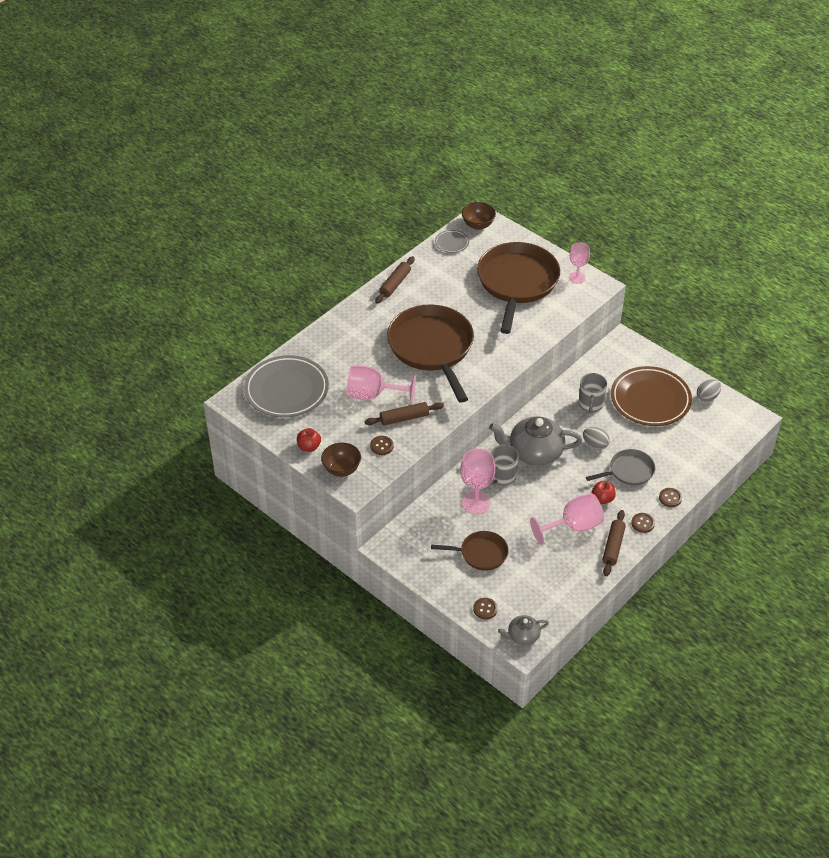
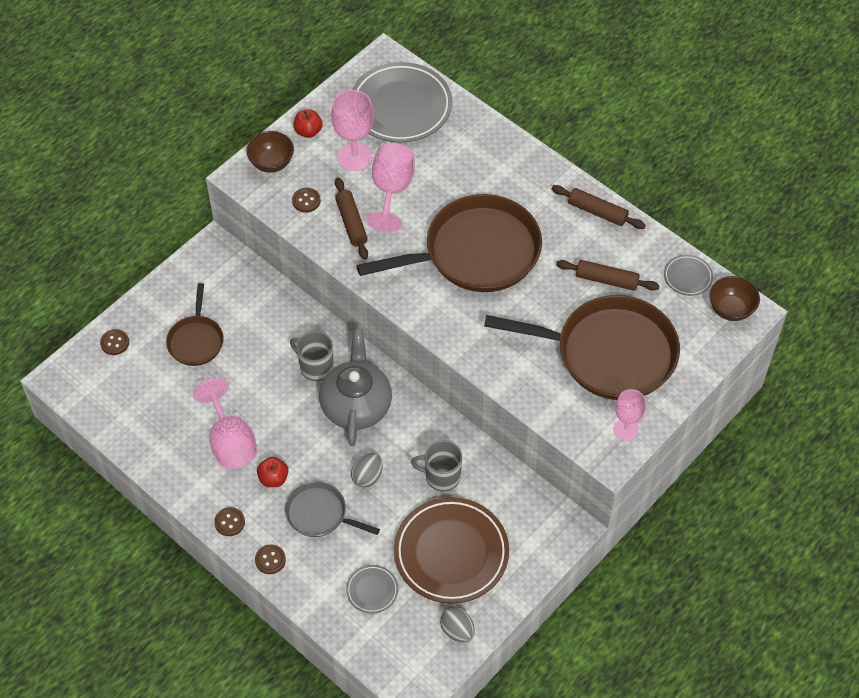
camera: 90 degrees right, 10 degrees up
(476, 503) = (275, 337): pink goblet -> pink goblet (355, 157)
(522, 636) = (72, 379): grey teapot -> none
(613, 546) = (194, 484): brown rolling pin -> brown rolling pin (606, 280)
(629, 471) = (319, 514): grey pan -> grey pan turned 135 degrees clockwise
(685, 441) = (372, 590): none -> grey plate

